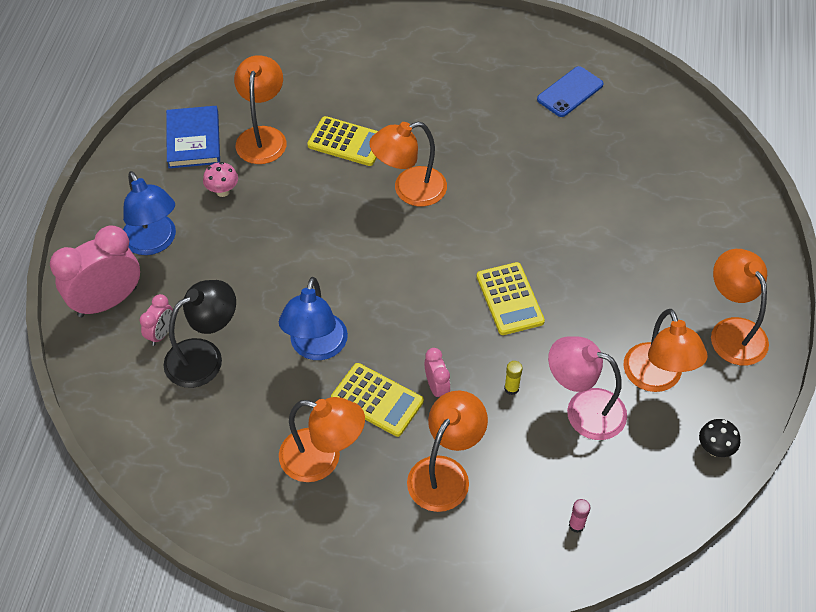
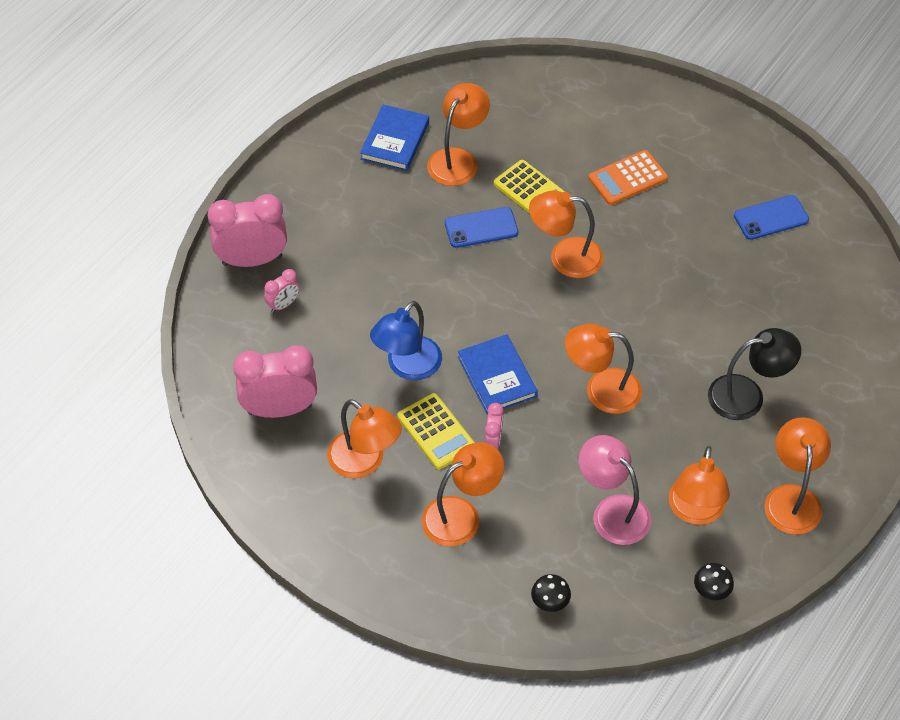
camera: 25 degrees right, 0 degrees up
(154, 243) = (315, 222): blue lamp -> none
(204, 356) = (310, 338): black lamp -> black lamp (747, 395)
(209, 440) = (280, 409): none -> pink clock
(223, 191) = (397, 198): pink mushroom -> none
(317, 191) = (481, 228): none -> blue phone
(407, 324) = (497, 377): none -> blue book
(427, 101) = (627, 178): none -> orange calculator
(509, 299) = (601, 390): yellow calculator -> orange lamp
(511, 388) = (558, 468): yellow glue stick -> none
(576, 525) = (550, 603): pink glue stick -> black mushroom

